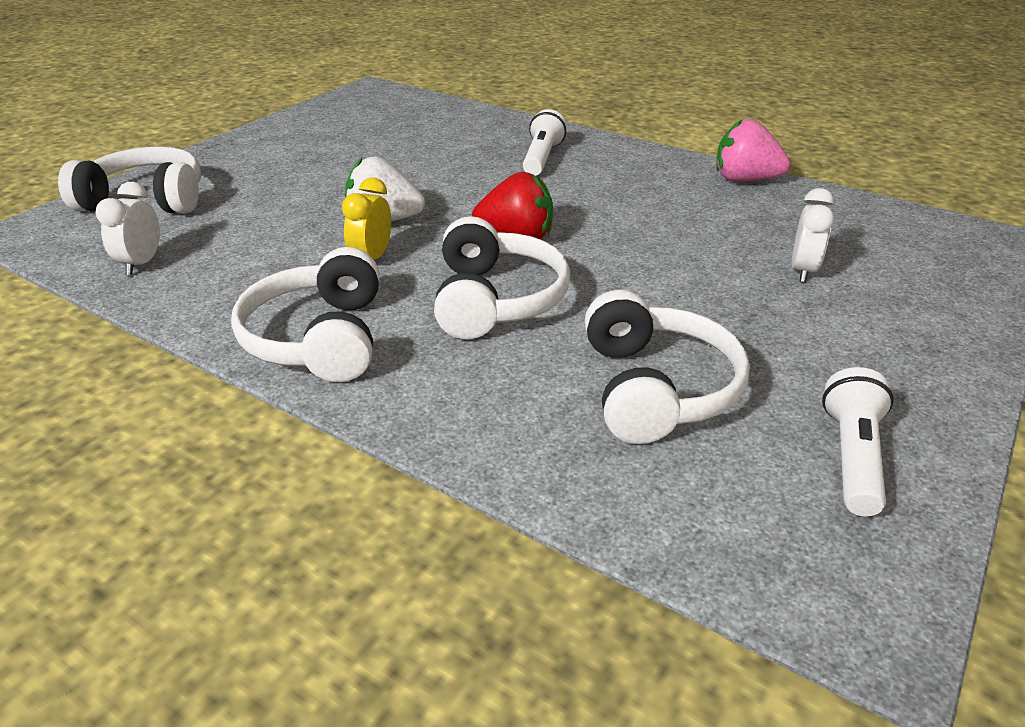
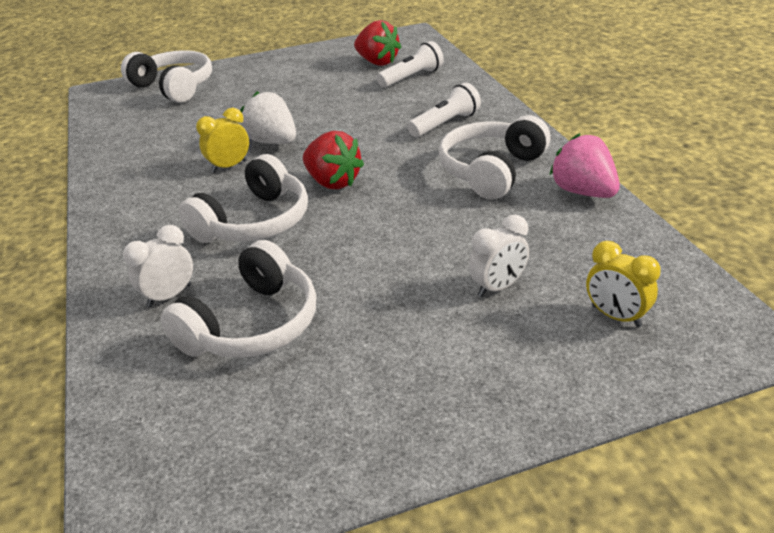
camera: 40 degrees right, 0 degrees up
(142, 263) = (120, 129): white clock -> white clock (169, 296)
(319, 338) = (133, 208): white headphones -> white headphones (492, 171)
(377, 121) = (377, 62): none -> red strawberry
(851, 456) = (294, 435): white flashlight -> white flashlight (412, 77)
(911, 259) = (616, 316): none -> yellow clock

